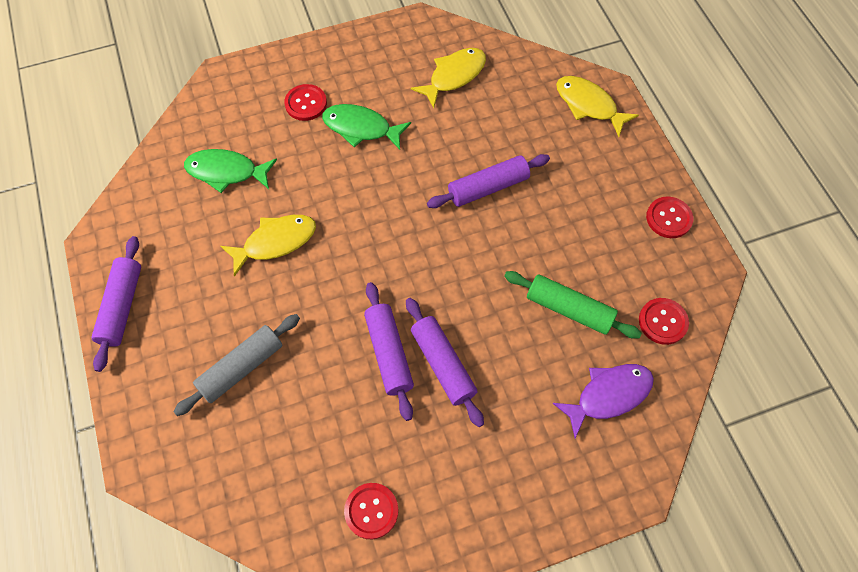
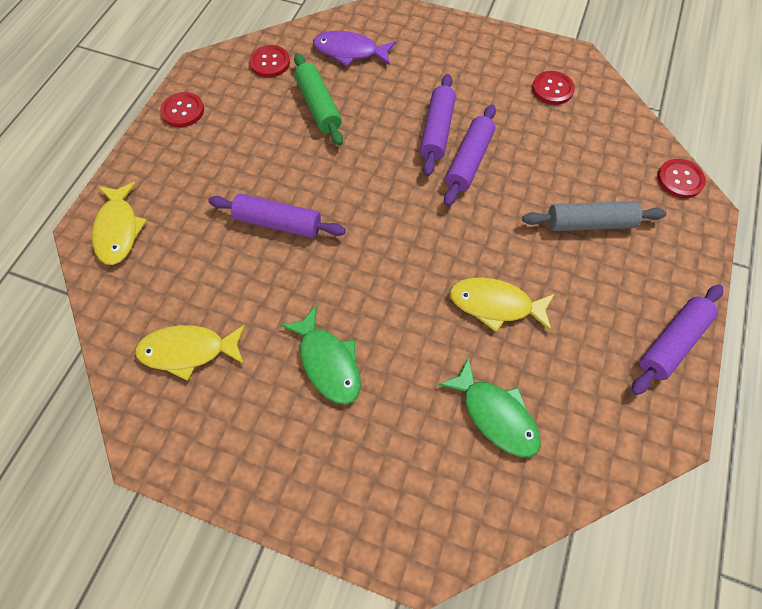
camera: 140 degrees left, 0 degrees up
(306, 103) = (356, 437): red button -> red button (680, 179)

